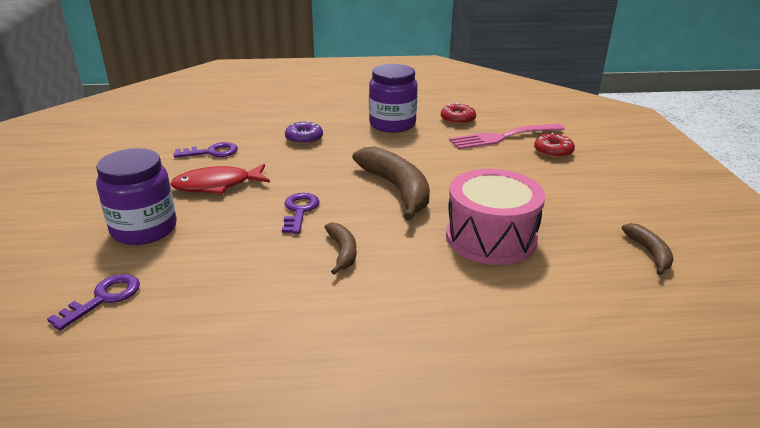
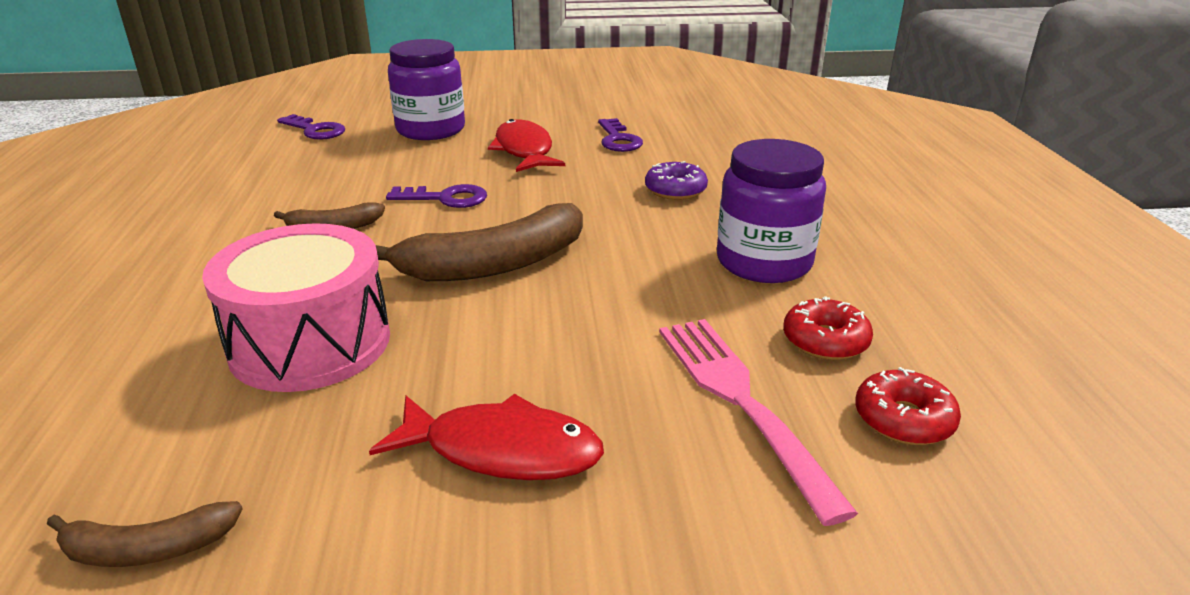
camera: 90 degrees right, 0 degrees up
(552, 181) = (502, 450): none -> red fish
(553, 151) = (667, 479): red donut -> red donut (903, 419)

